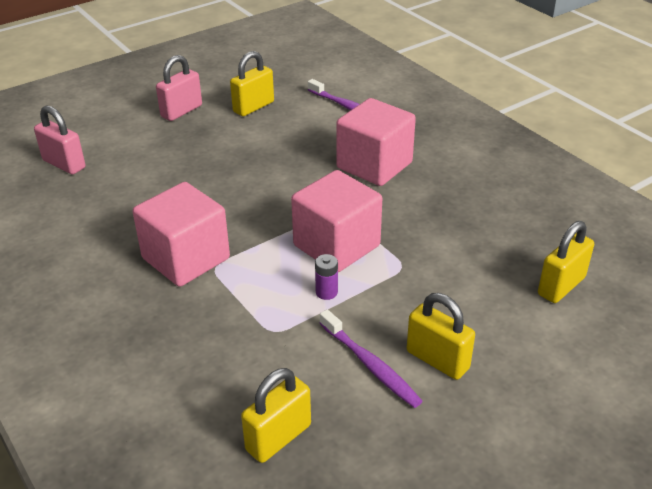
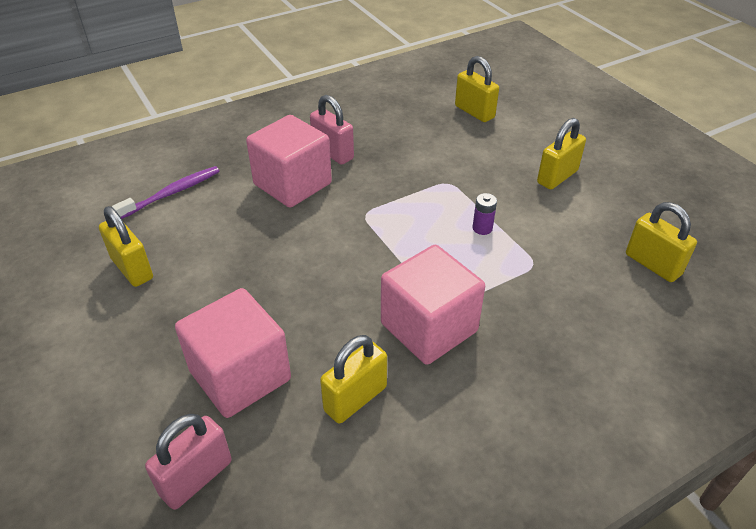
camera: 85 degrees left, 5 degrees up
(115, 223) = (355, 398): none -> yellow padlock
(181, 111) = (106, 341): pink padlock -> pink padlock (333, 153)
(336, 245) = (417, 218): pink cube -> pink cube (240, 375)
(370, 365) = (567, 210): purple toothbrush -> none

